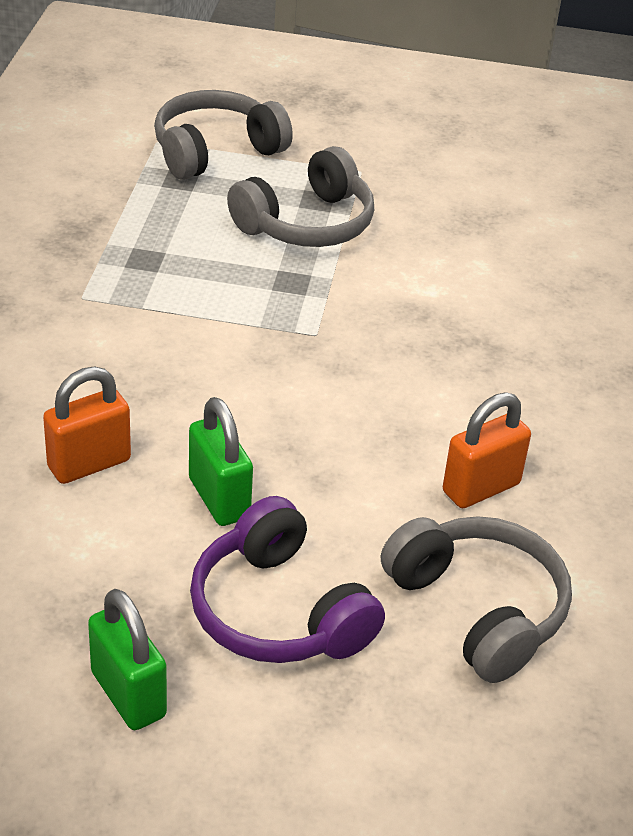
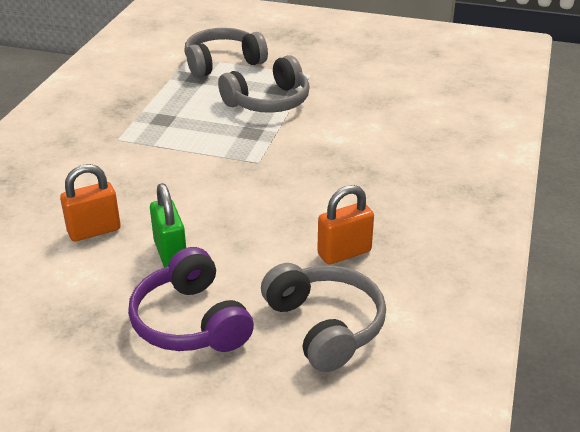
camera: 10 degrees right, 5 degrees down
(128, 694) = (78, 367): green padlock -> none

